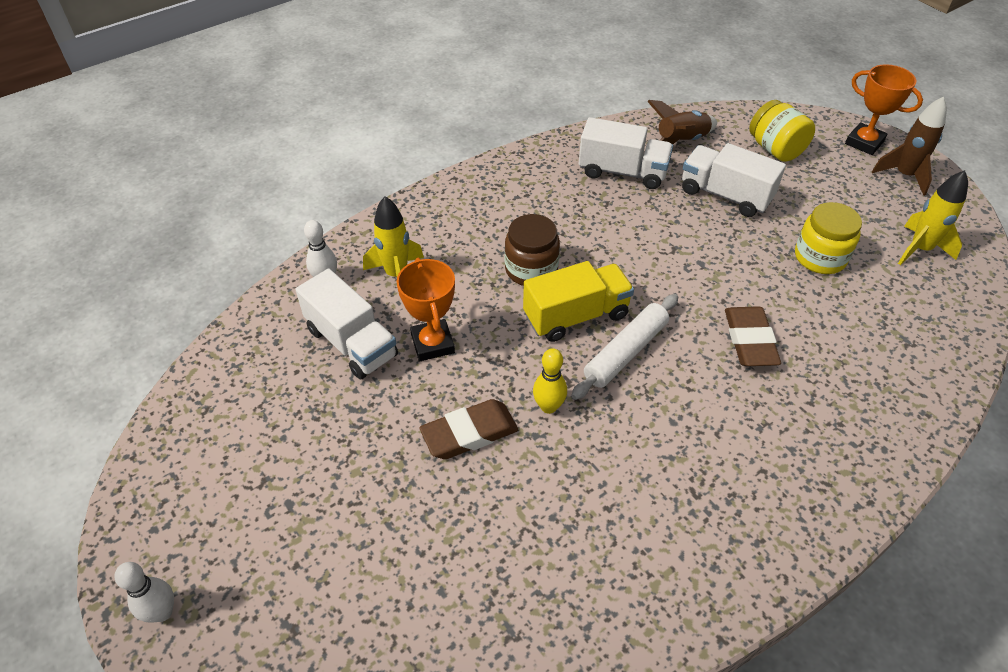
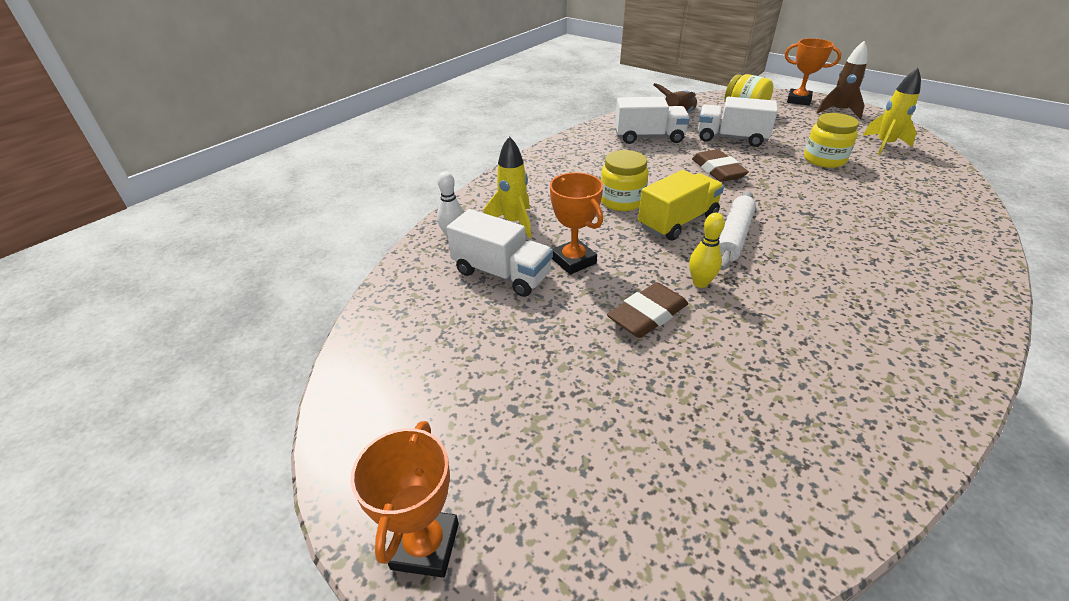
camera: 15 degrees left, 10 degrees down
(162, 612) = (425, 546): white bowling pin -> orange trophy
(531, 269) = (622, 201): brown jar -> yellow jar
(749, 340) = (818, 212): brown eraser -> brown eraser (718, 170)

